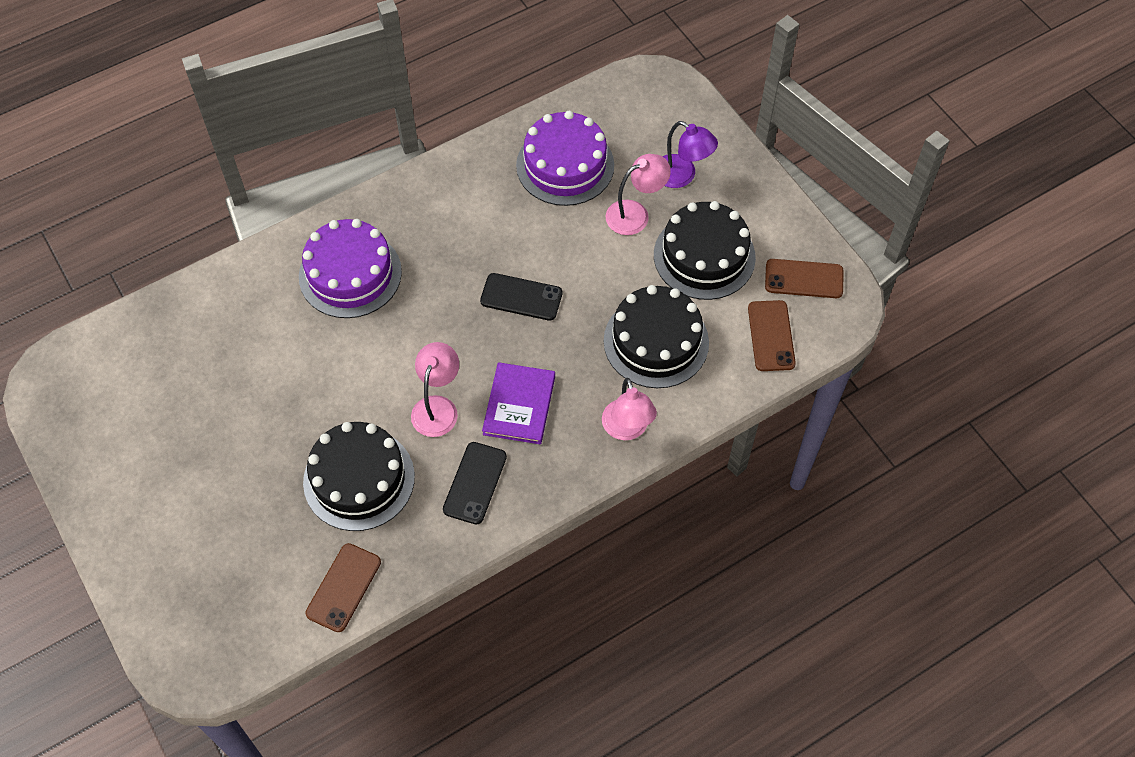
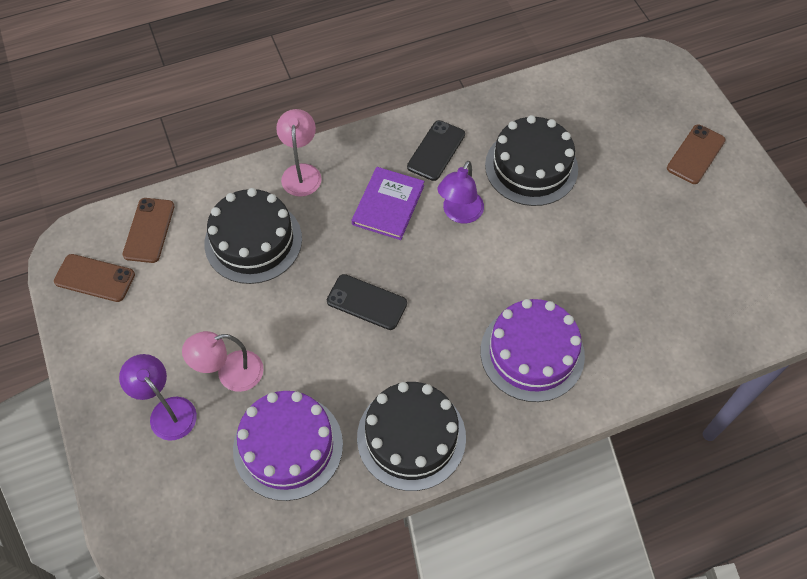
camera: 170 degrees left, 0 degrees up
(343, 587) = (546, 95): brown phone -> brown phone (696, 154)
(437, 407) = (459, 214): pink lamp -> purple lamp
(704, 256) = (179, 316): black cake -> black cake (411, 437)

